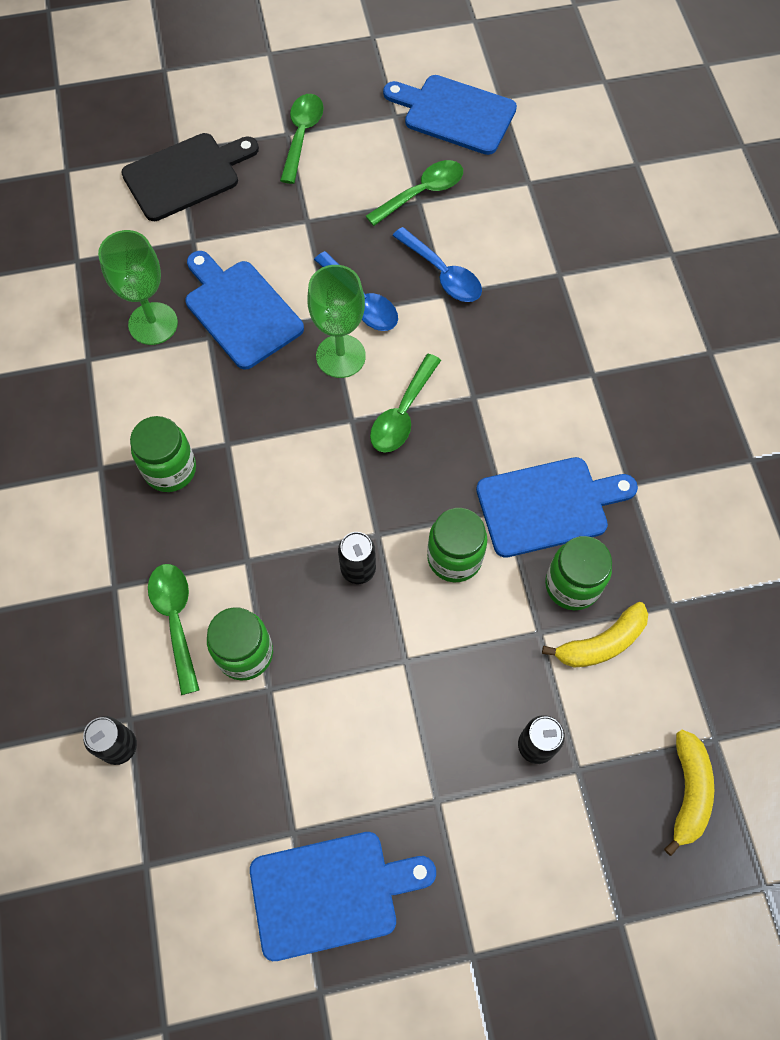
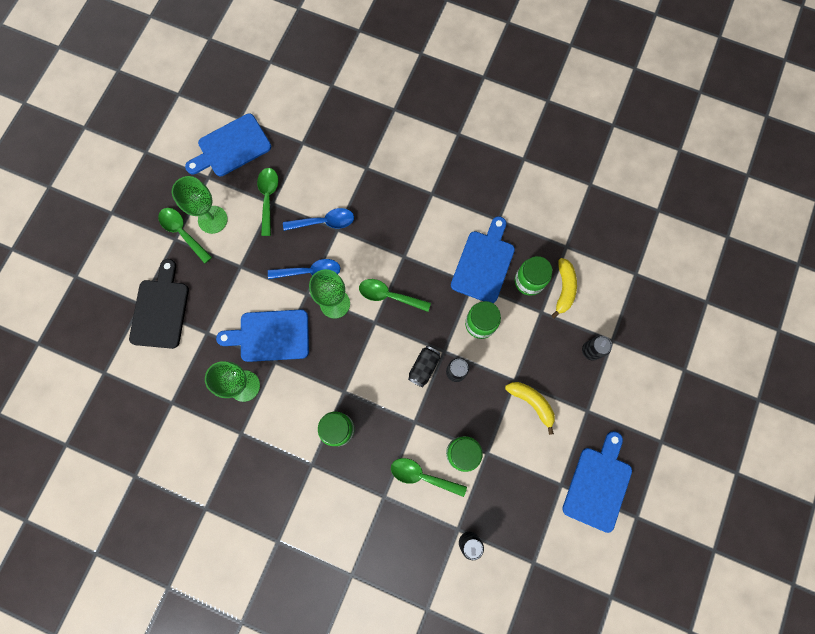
camera: 55 degrees left, 10 degrees up
(334, 522) = (424, 367): none -> black can
(344, 154) = (212, 219): none -> green goblet
(402, 413) = (389, 296): green spoon -> green spoon turned 135 degrees clockwise
(688, 792) = (650, 302): yellow banana -> yellow banana (531, 402)

